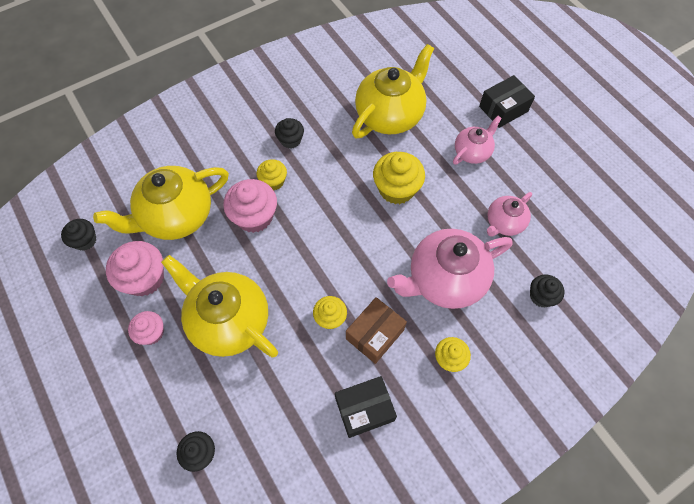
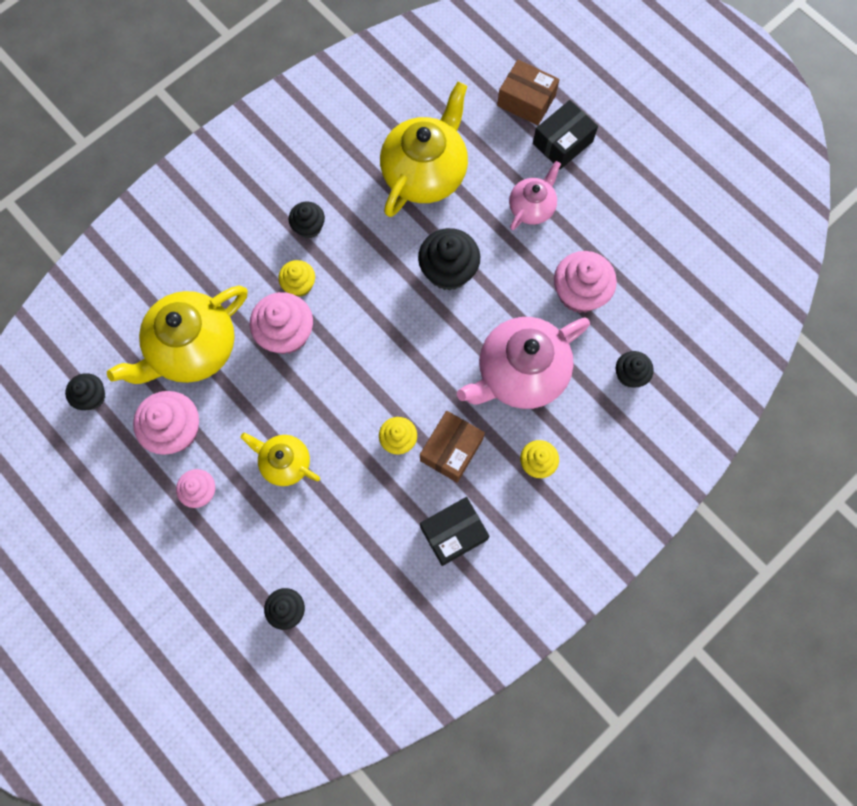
camera: 10 degrees left, 10 degrees up
(229, 321) = (285, 463): yellow teapot -> yellow teapot, size x0.55
(396, 189) = (448, 271): yellow cupcake -> black cupcake
(478, 76) = (526, 101): none -> brown box
(504, 223) = (579, 293): pink teapot -> pink cupcake

